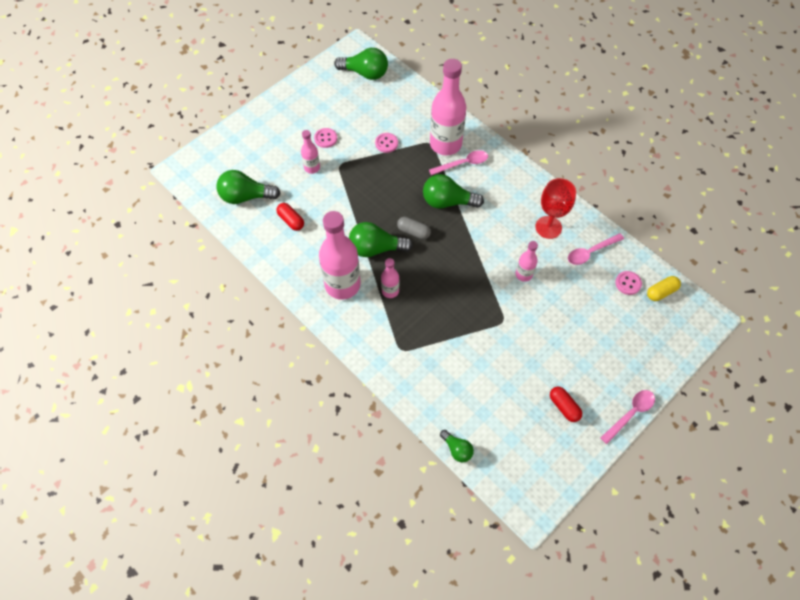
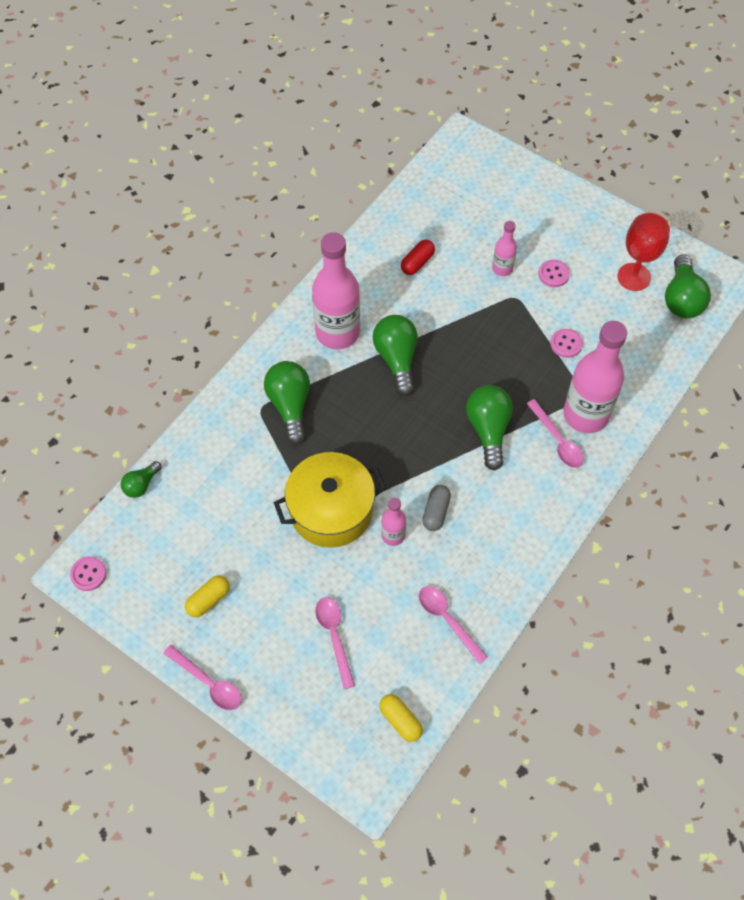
camera: 80 degrees right, 0 degrees up
(246, 196) = (441, 210): green light bulb -> green light bulb (290, 406)
(390, 291) = (338, 384): pink bottle -> none
(413, 232) = (431, 397): grey capsule -> grey capsule (436, 512)
(499, 312) = (331, 510): none -> yellow pot
(548, 227) = (477, 560): red goblet -> red goblet (634, 277)
(564, 407) = (208, 600): red capsule -> yellow capsule
(599, 324) = (334, 636): none -> pink spoon
(628, 283) = (406, 673): pink button -> pink button (88, 574)

